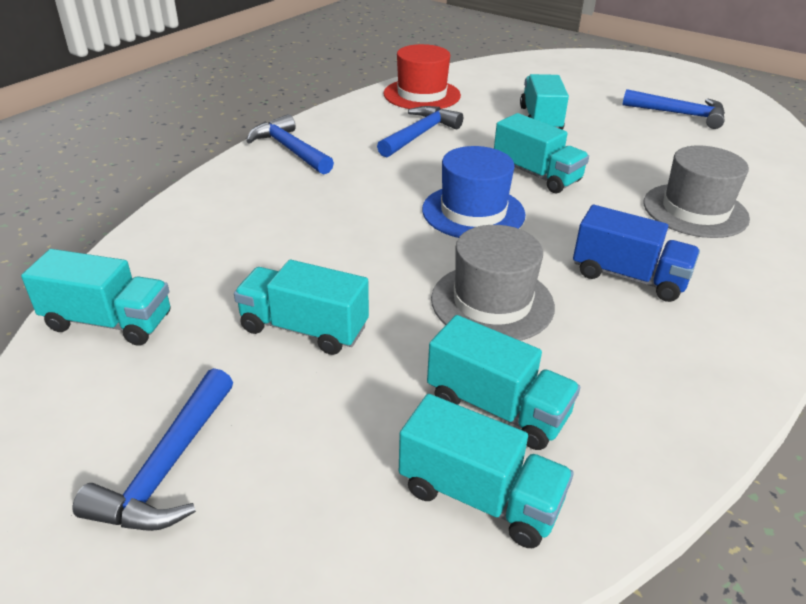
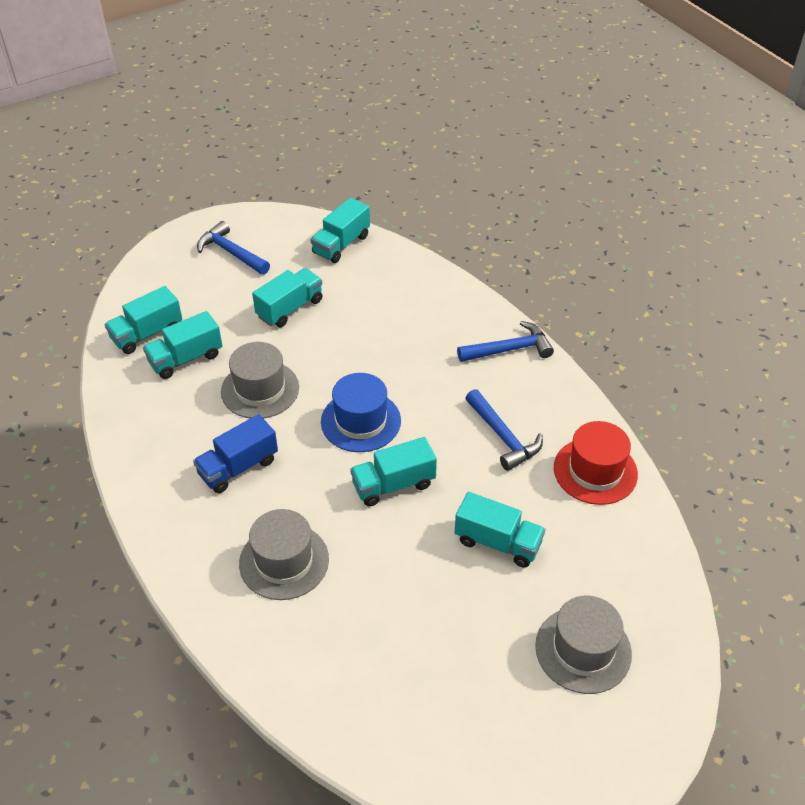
camera: 115 degrees right, 10 degrees up
(591, 81) = (583, 649): none -> grey hat
(679, 114) = (459, 683): blue hammer -> none

